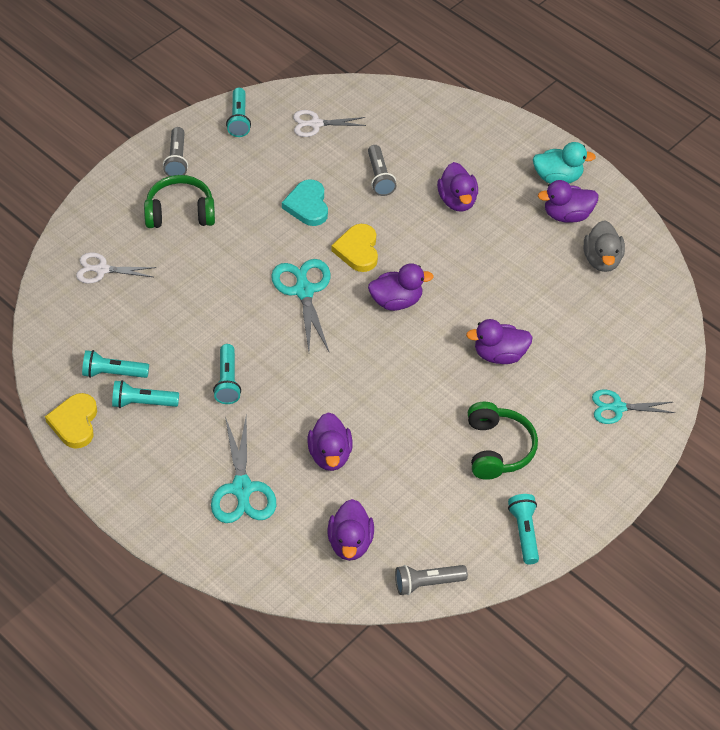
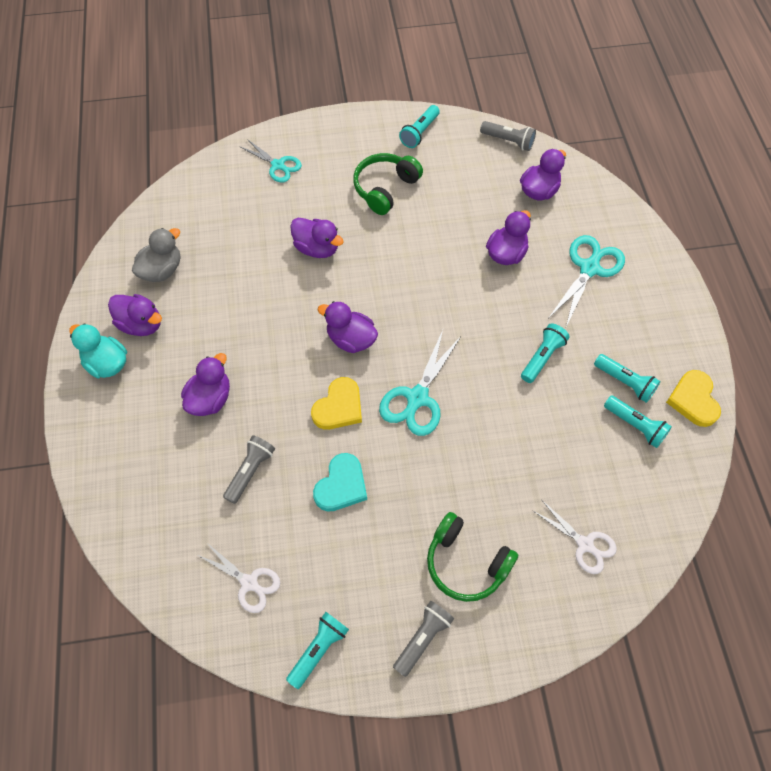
camera: 140 degrees left, 10 degrees up
(75, 423) = (693, 400): yellow heart -> yellow heart turned 135 degrees clockwise

